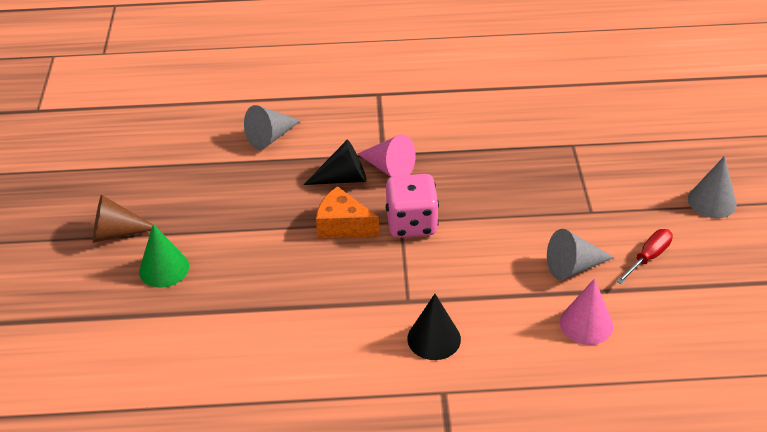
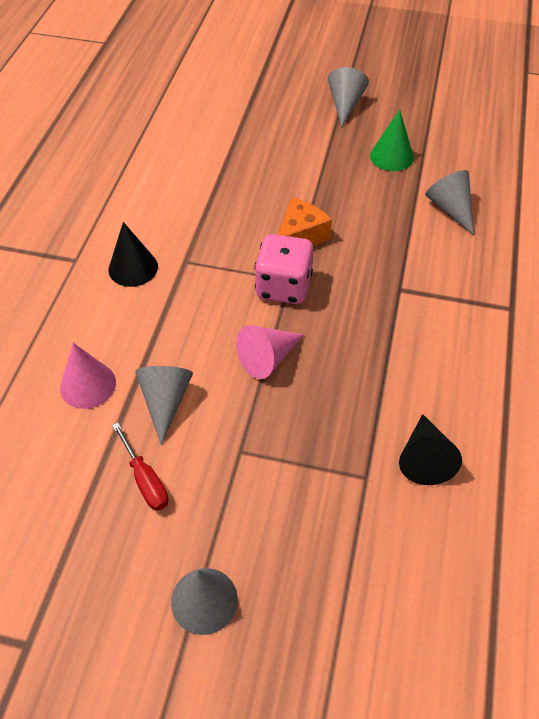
camera: 105 degrees right, 10 degrees up
(117, 233) = (345, 104): brown cone -> grey cone
(164, 269) = (292, 125): green cone -> green cone (391, 156)
(343, 178) = (369, 250): black cone -> black cone (424, 458)
(389, 168) = (374, 288): pink cone -> pink cone (268, 358)

